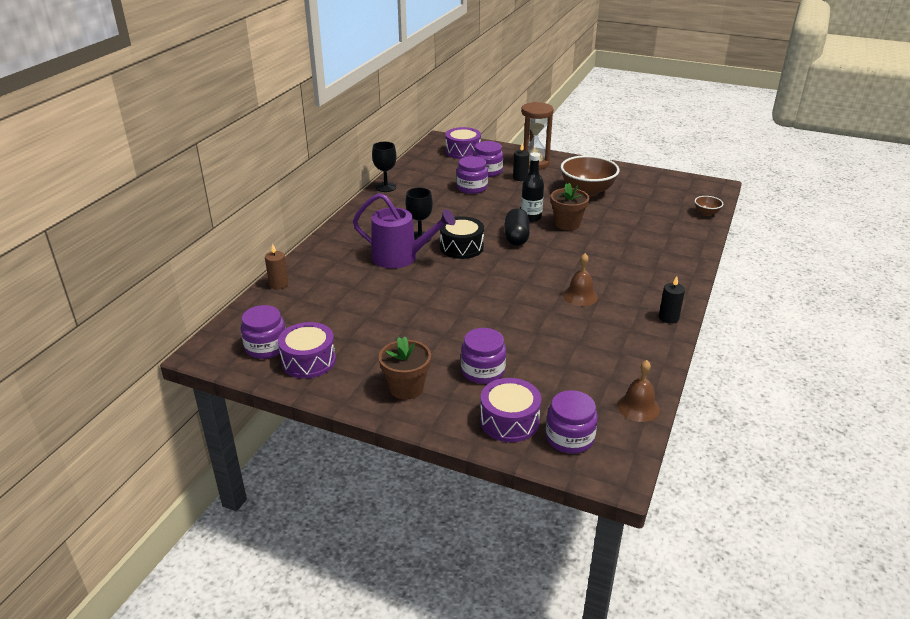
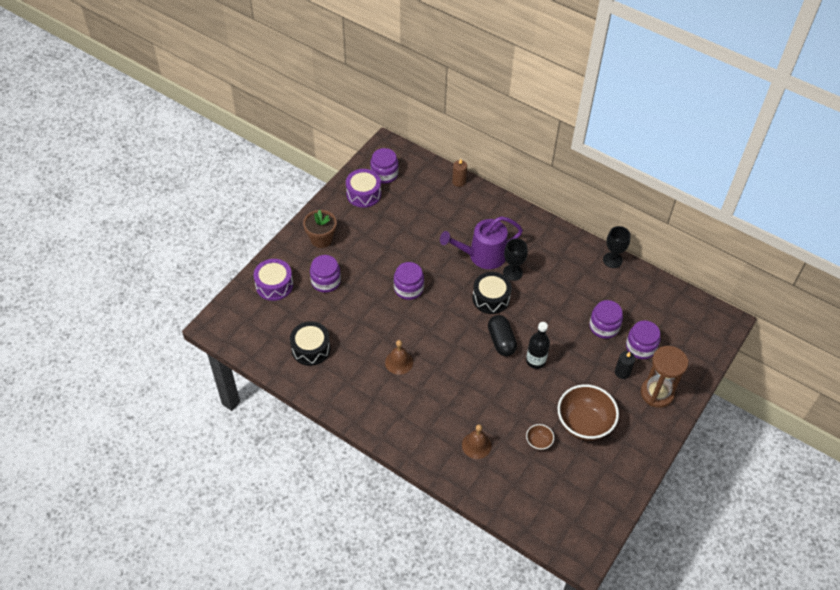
camera: 100 degrees right, 20 degrees up
(400, 257) = (482, 255): purple watering can -> purple watering can turned 45 degrees clockwise
(463, 151) = (692, 335): purple drum -> none
(516, 237) = (501, 341): black capsule -> black capsule turned 60 degrees clockwise
(567, 224) = (518, 386): brown flower pot -> none
(569, 438) = (249, 312): purple jar -> purple jar (408, 288)
(600, 366) = (311, 349): none -> black drum
(638, 407) = (263, 357): brown bell -> brown bell (476, 445)
(668, 318) = (354, 413): black candle -> none
(706, 213) = (521, 518): brown bowl -> brown bowl (538, 442)

